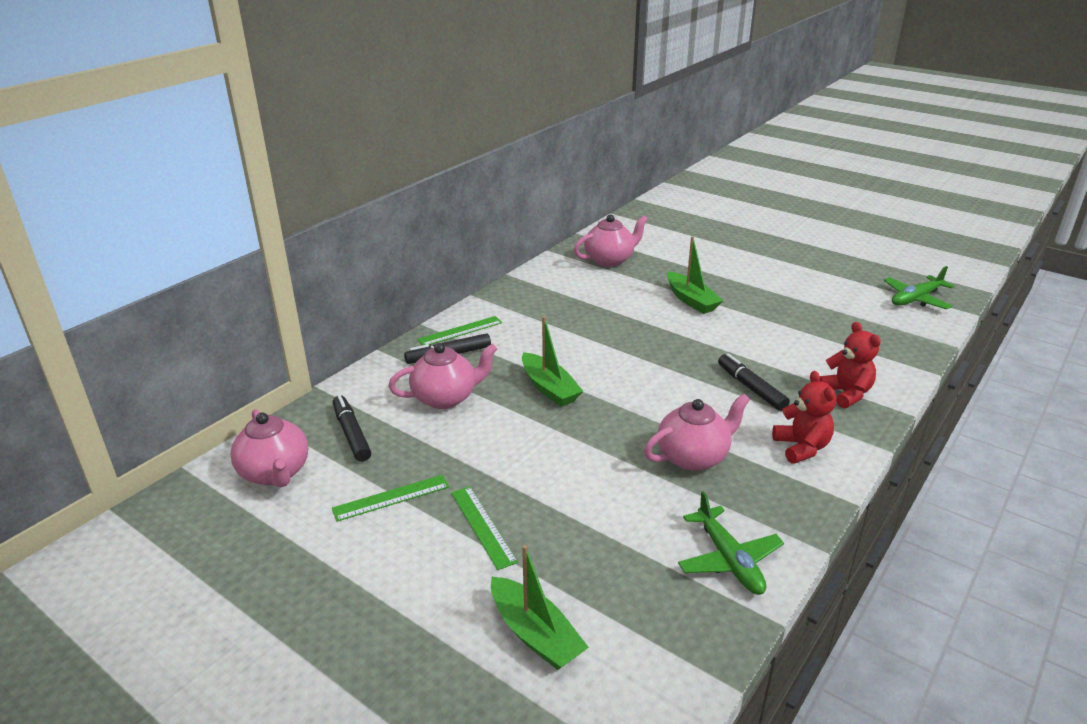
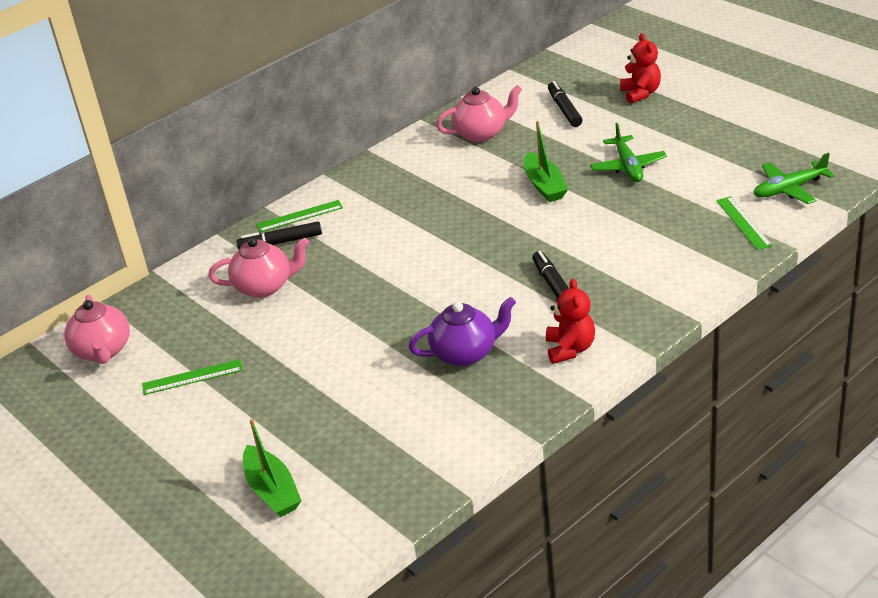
camera: 15 degrees right, 5 degrees up
(351, 434) = (173, 318): black marker -> black marker (564, 110)
(483, 526) = (259, 405): green ruler -> green ruler (743, 223)
(549, 388) = (362, 280): green boat -> none
(693, 457) = (465, 353): pink teapot -> purple teapot
(729, 560) = (452, 444): green plane -> green plane (628, 166)
(846, 394) = (645, 296): red teddy bear -> red teddy bear (640, 93)

